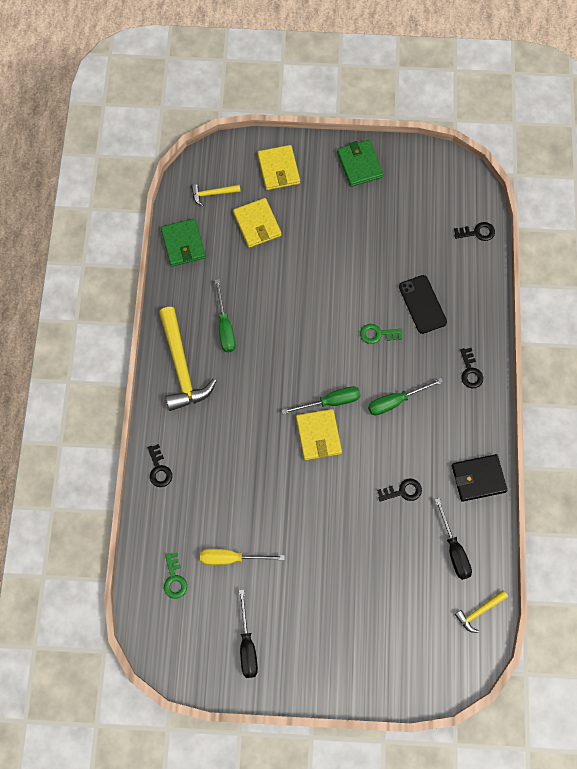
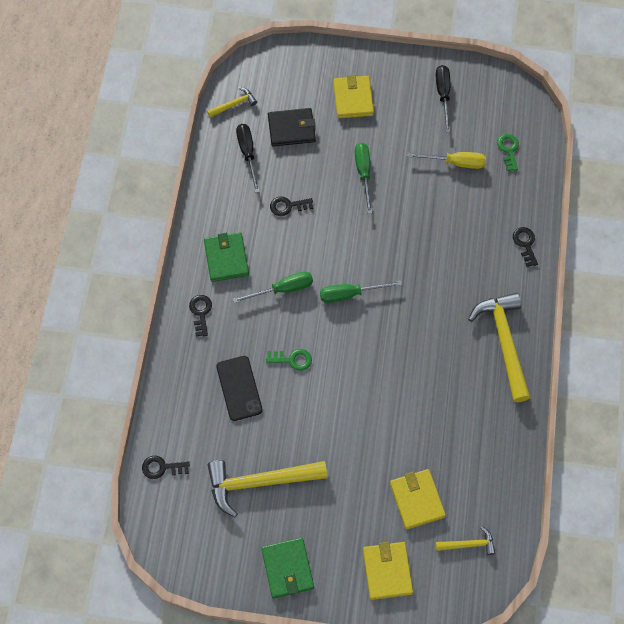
camera: 175 degrees left, 5 degrees down
(183, 244) = (503, 482): green wallet -> green wallet (226, 258)
(225, 327) = (457, 381): green screwdriver -> green screwdriver (363, 174)
(318, 435) = (365, 263): yellow wallet -> yellow wallet (353, 99)
(392, 227) = (259, 482): none -> yellow hammer
(478, 478) = (213, 211): black wallet -> black wallet (291, 129)

